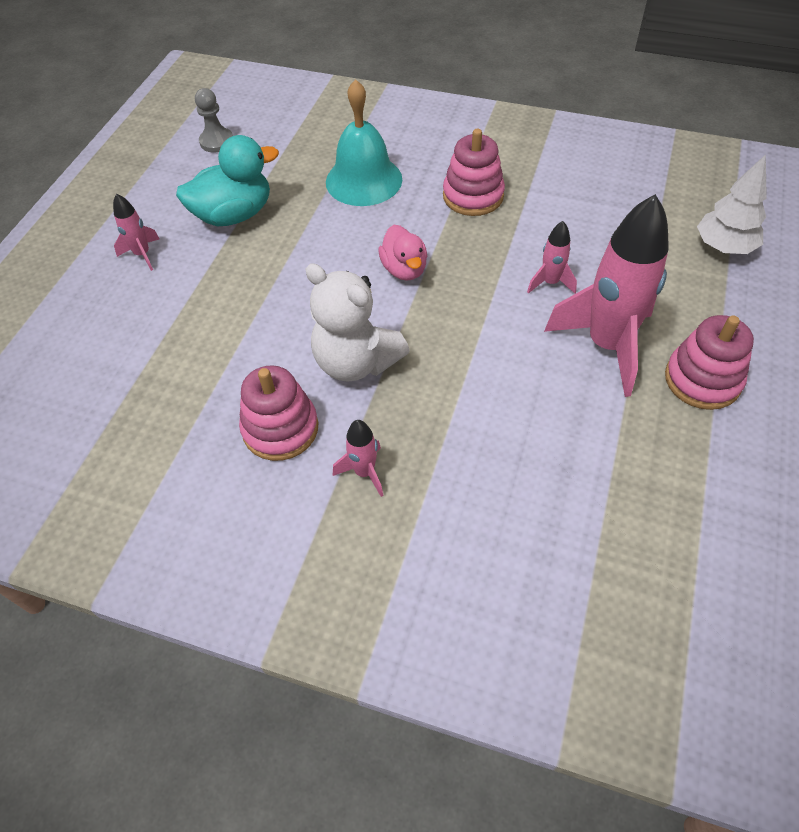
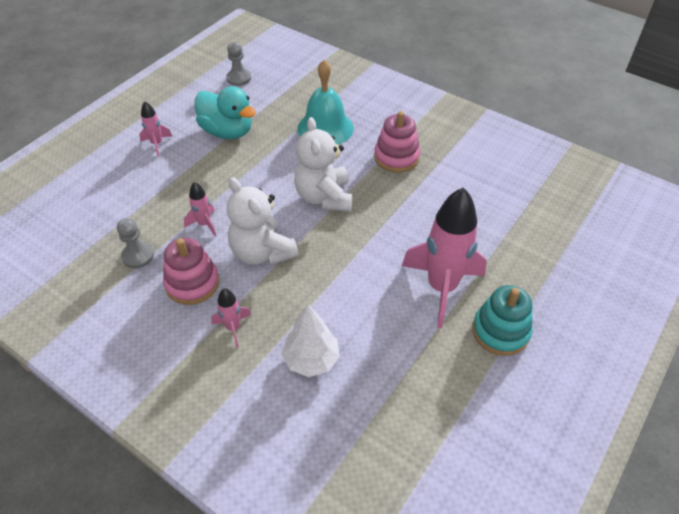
camera: 15 degrees right, 5 degrees down
(186, 412) = (138, 256): none -> grey pawn
(234, 215) = (227, 131): turquoise duck -> turquoise duck turned 45 degrees clockwise
(404, 269) = (324, 197): pink duck -> white teddy bear
(550, 283) = (422, 232): pink rocket -> pink rocket (204, 224)
(702, 380) = (500, 331): pink stacking toy -> turquoise stacking toy
(723, 247) = (565, 239): white tree -> white tree (311, 360)

